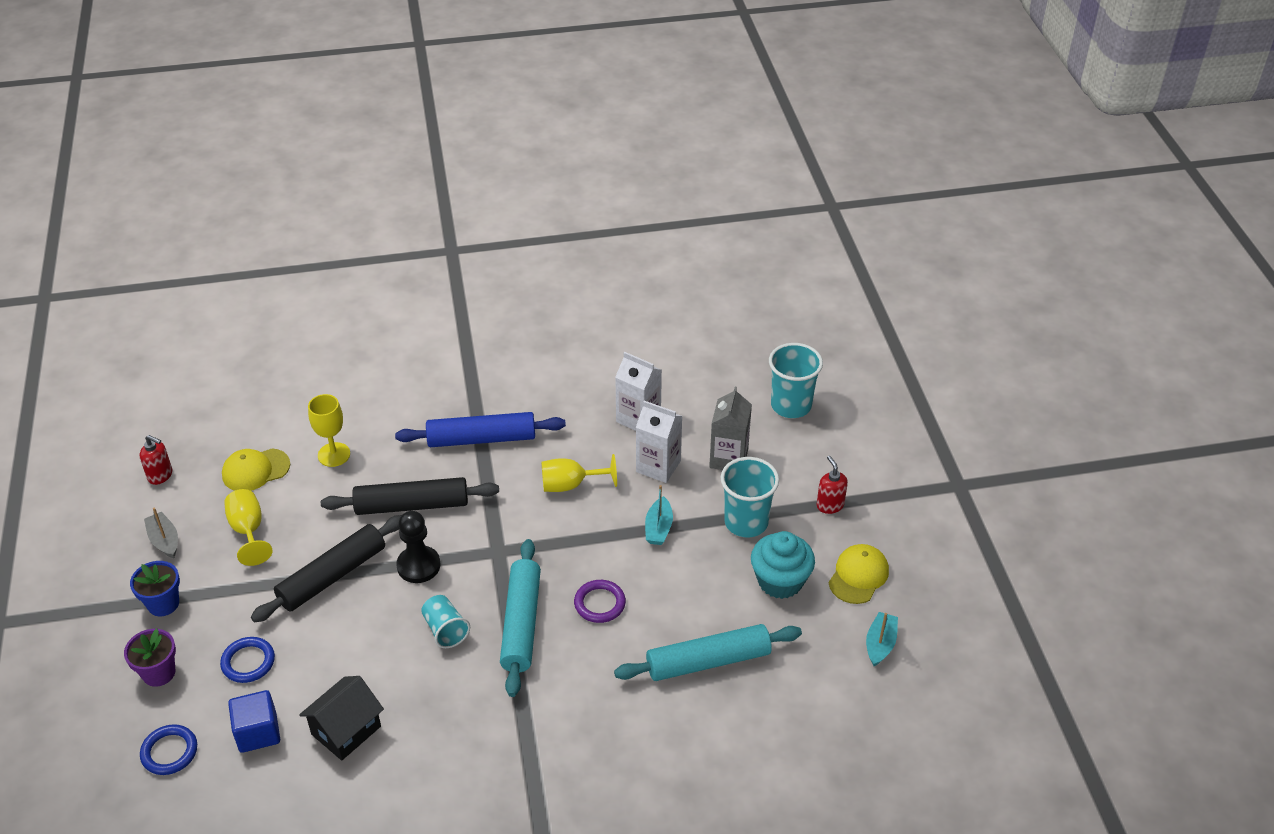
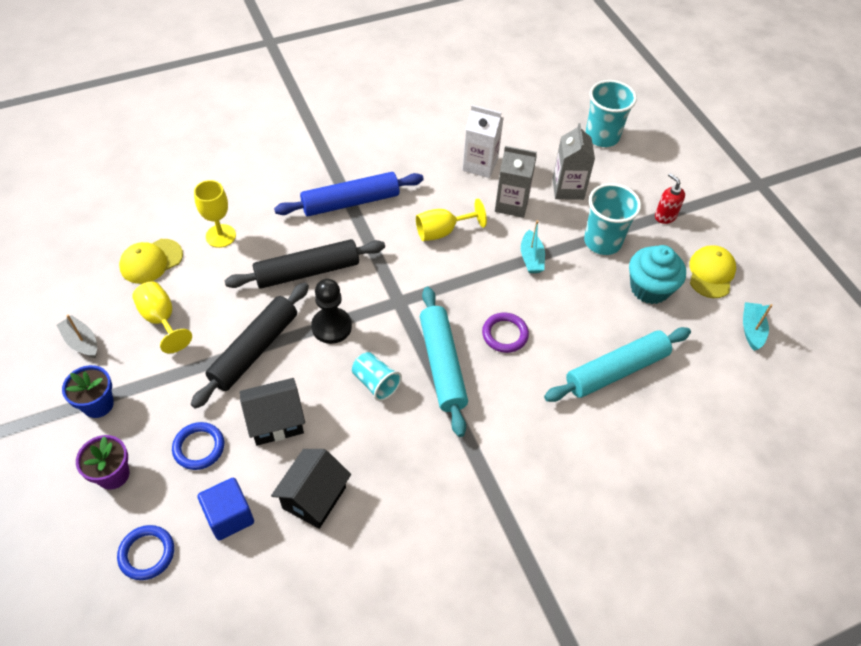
camera: 15 degrees left, 10 degrees up
(160, 475) = (60, 280): red soap dispenser -> none
(331, 650) = (276, 421): none -> black house
(658, 466) = (511, 204): white carton -> grey carton

